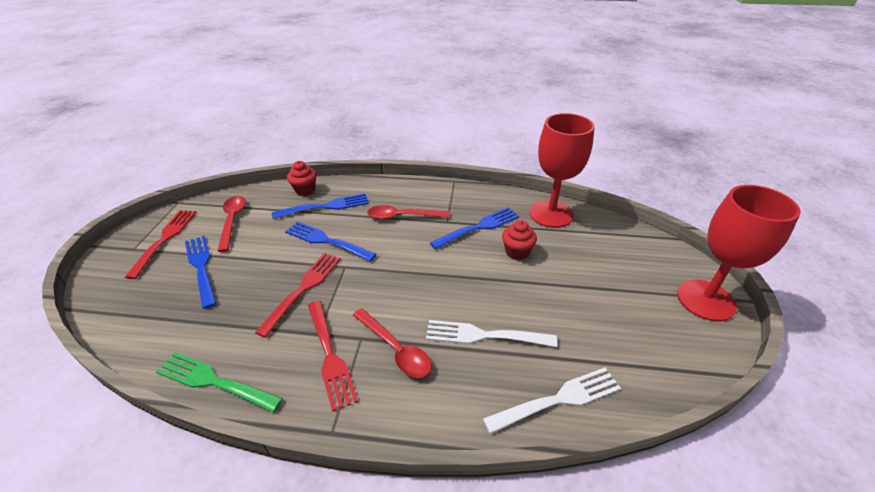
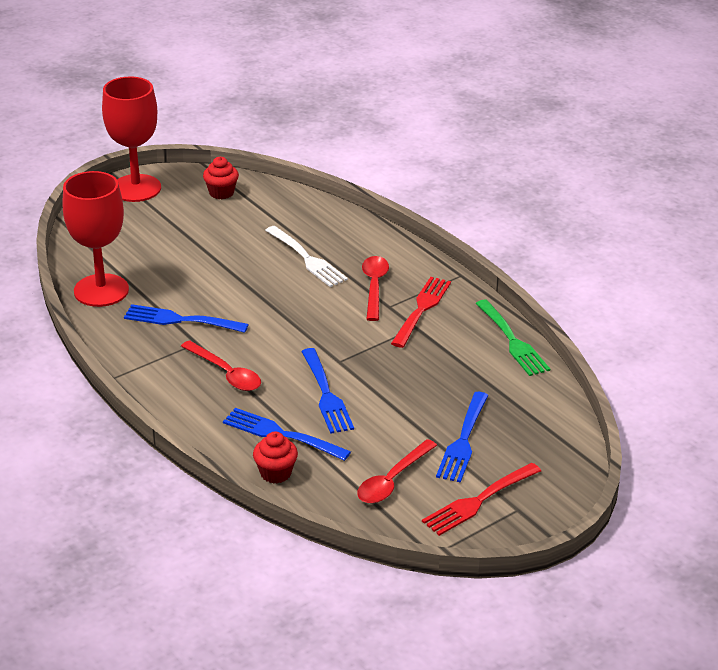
camera: 135 degrees left, 5 degrees down
(303, 289) = (393, 364): red fork -> none
(517, 252) = (190, 284): red cupcake -> red cupcake (221, 193)
(558, 400) = (317, 213): white fork -> none

